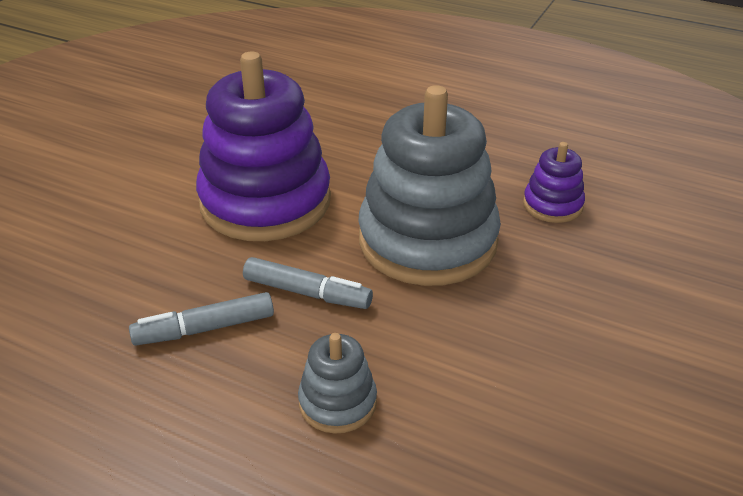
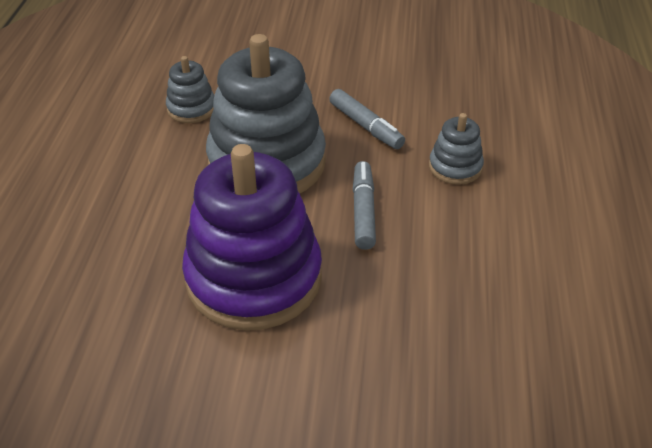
camera: 110 degrees left, 5 degrees up
(204, 329) = (436, 255): grey marker -> grey marker (366, 126)
(552, 205) = (191, 108): purple stacking toy -> grey stacking toy

